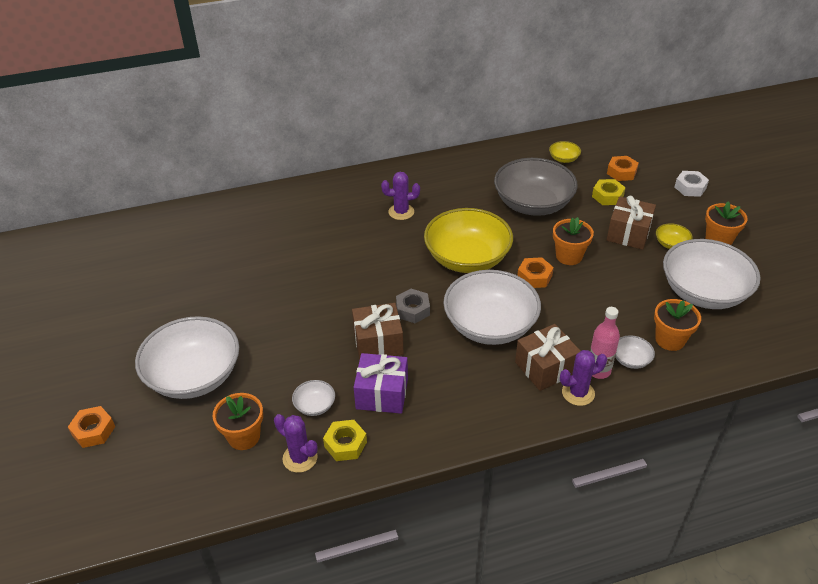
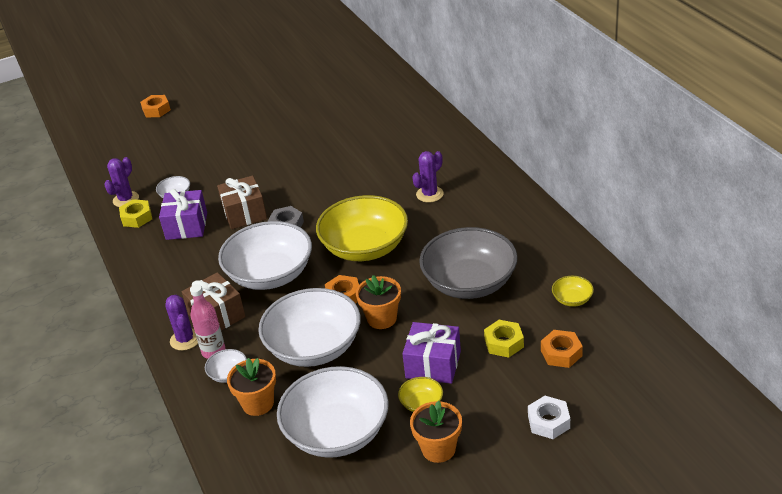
camera: 85 degrees right, 5 degrees down
(194, 376) = (206, 135): white bowl -> white bowl (314, 347)
(244, 436) = (147, 170): orange flower pot -> none
(401, 212) = (429, 194): purple cactus -> purple cactus turned 60 degrees clockwise
(628, 233) = (433, 364): brown gift -> purple gift

